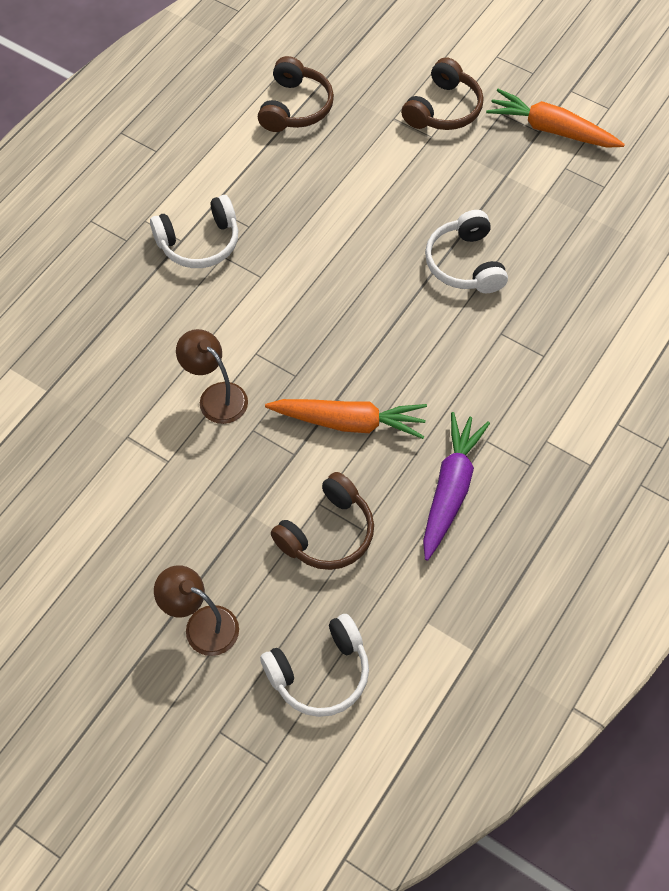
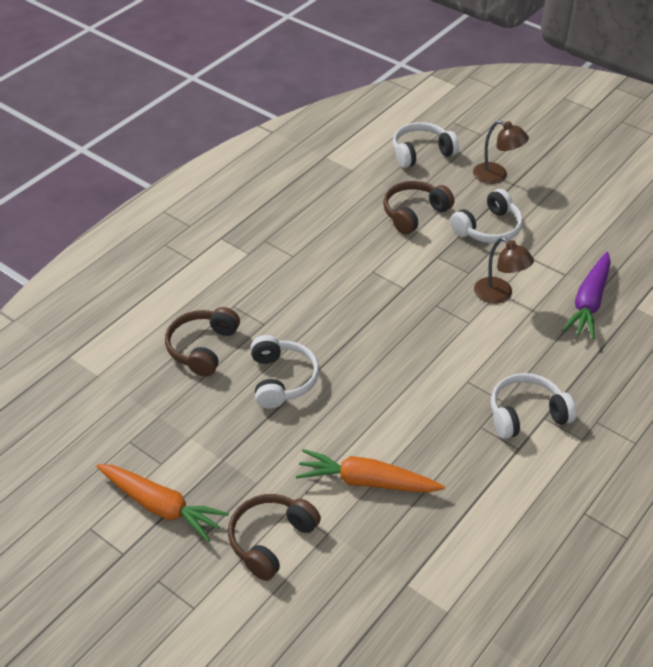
camera: 175 degrees left, 15 degrees down
(222, 511) = (488, 228): none -> white headphones
(295, 107) = (435, 555): brown headphones -> brown headphones (202, 348)
(349, 422) = (395, 272): orange carrot -> orange carrot (366, 481)
(450, 489) = (325, 230): purple carrot -> purple carrot (589, 302)

